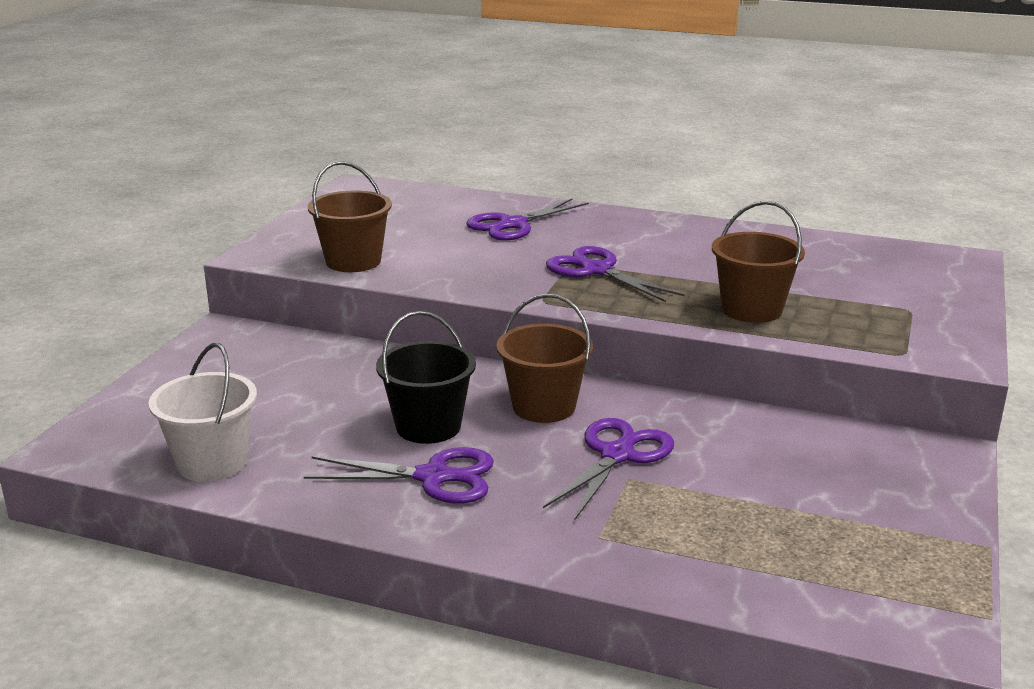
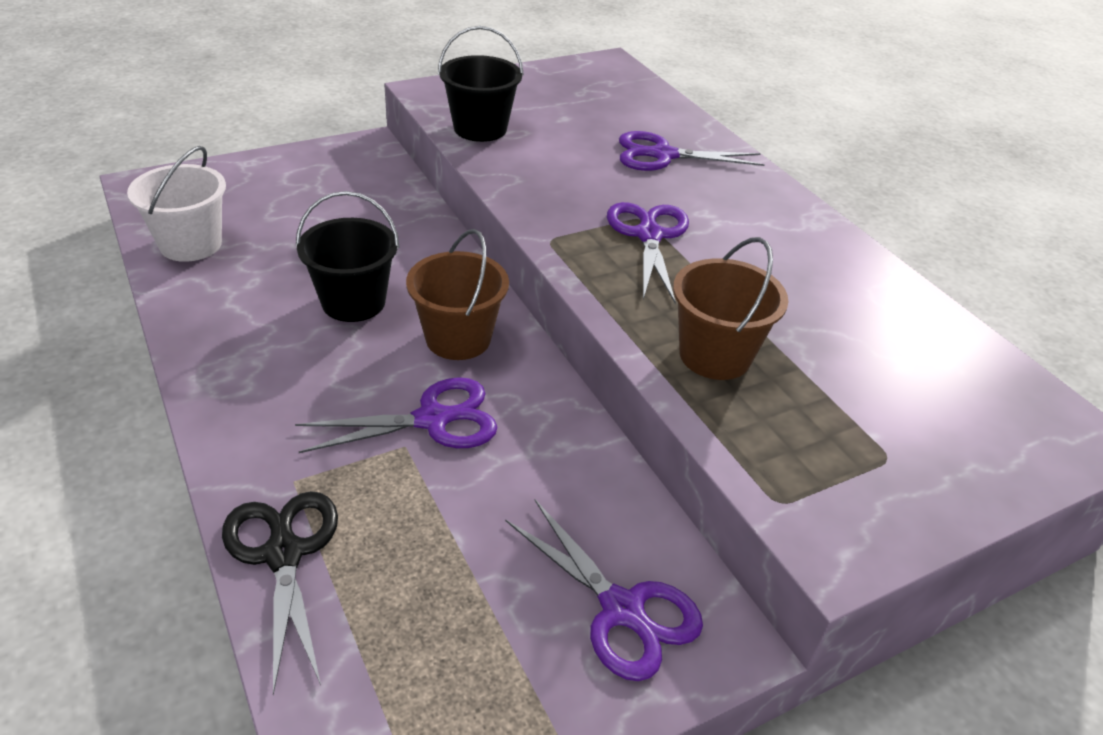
camera: 40 degrees right, 15 degrees up
(353, 261) = (480, 129): brown bucket -> black bucket
(433, 477) = (283, 346): purple scissors -> purple scissors (621, 609)
(672, 571) = (284, 554): none -> black scissors

